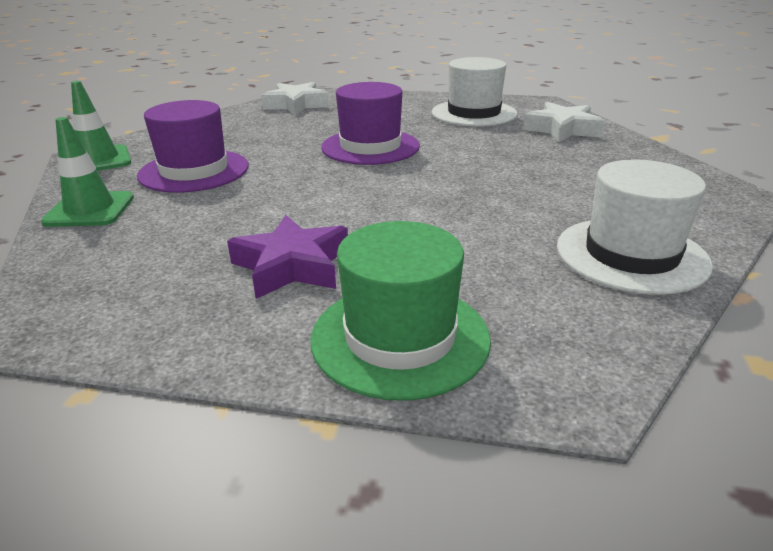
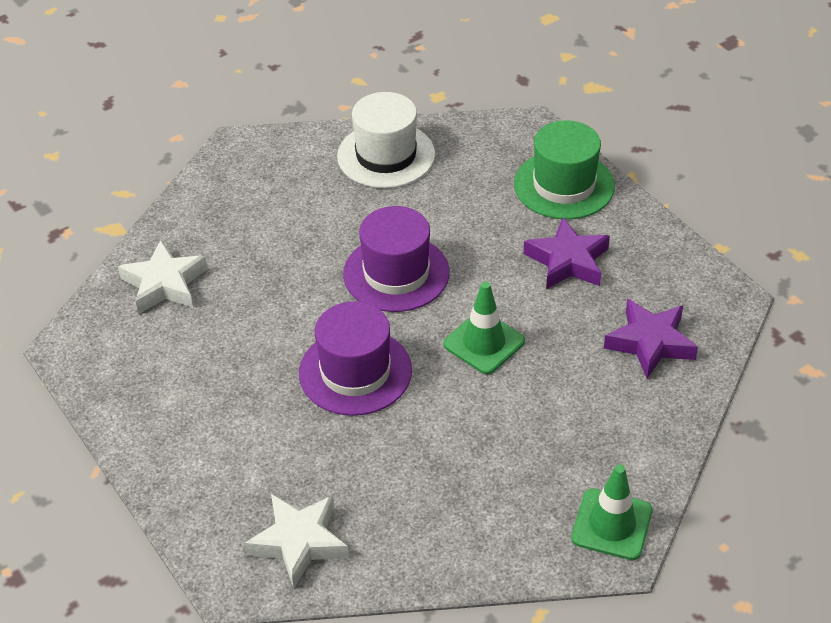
camera: 135 degrees left, 15 degrees up
(90, 210) = (658, 417): green traffic cone -> green traffic cone (484, 343)
(131, 247) = (650, 343): none -> purple star
(194, 171) = (540, 433): purple hat -> purple hat (396, 273)
(474, 113) = (171, 370): white hat -> none

